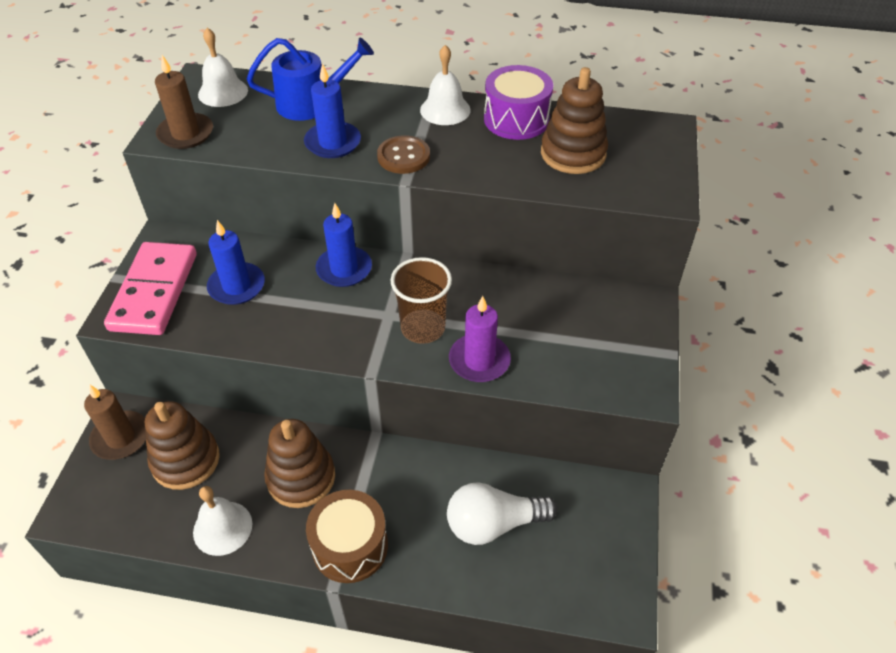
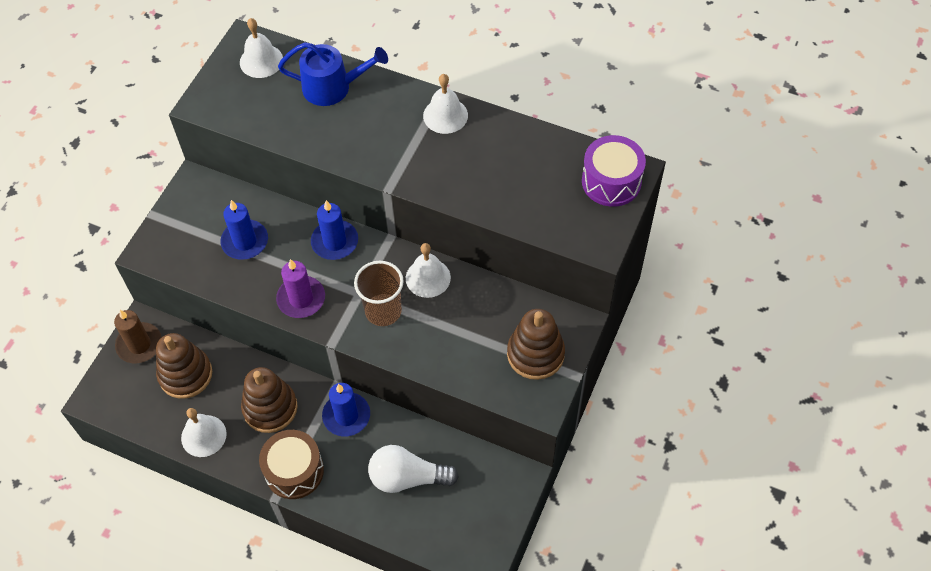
camera: 15 degrees right, 10 degrees up
(154, 291) = (179, 234): pink domino -> none
(186, 134) = (222, 103): brown candle -> none
(333, 143) = (340, 136): blue candle -> blue candle (346, 416)
(403, 156) = (394, 162): brown button -> none
(463, 286) = (428, 278): none -> white bell
(479, 360) = (419, 350): purple candle -> purple candle (301, 299)
(516, 119) = (503, 138): purple drum -> purple drum (611, 181)
(573, 153) = (538, 185): brown stacking toy -> brown stacking toy (535, 354)

